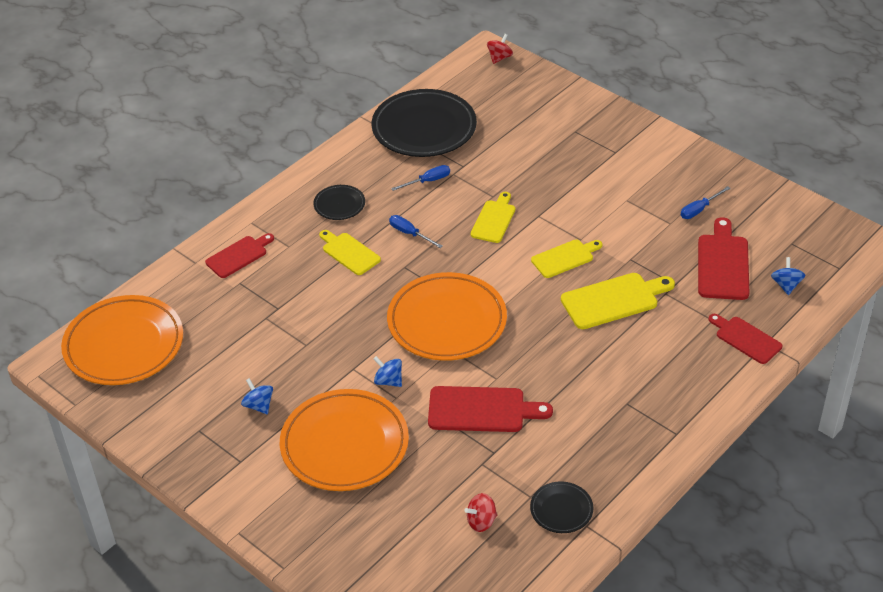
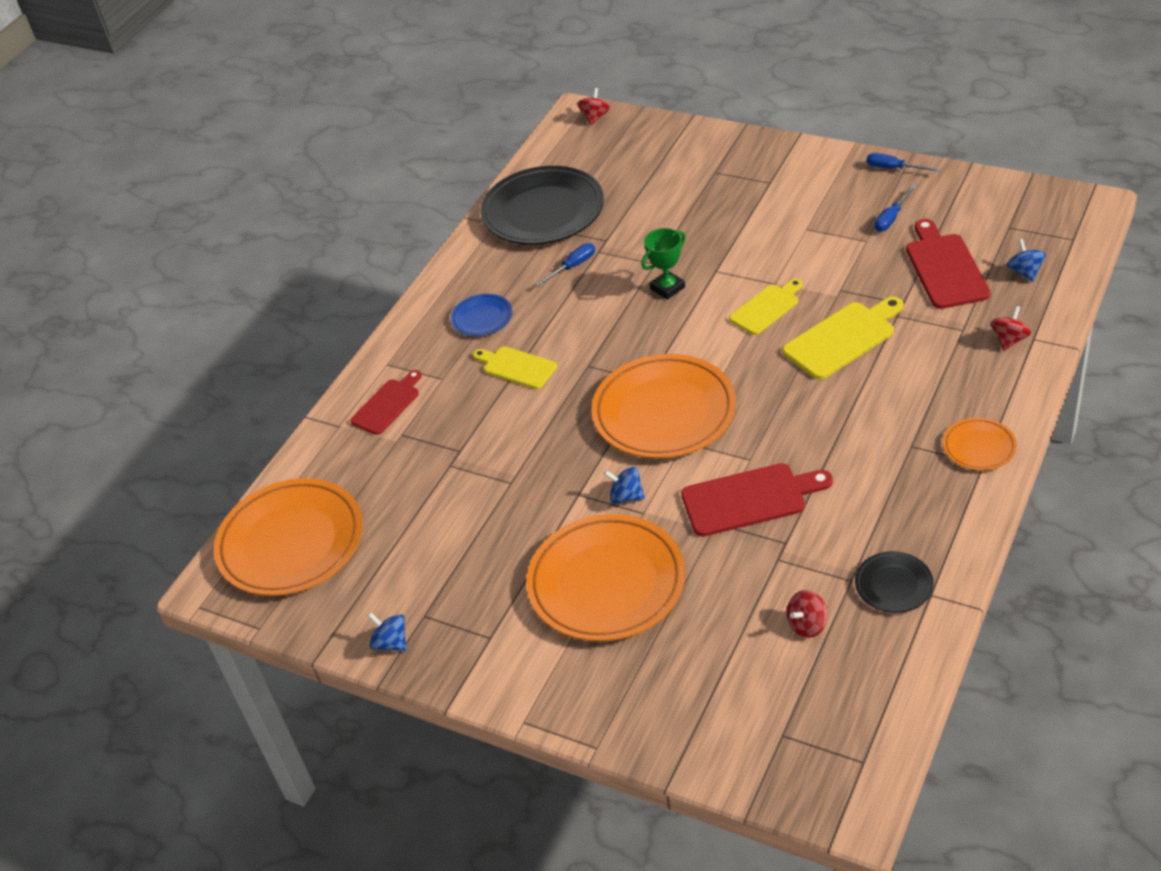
camera: 10 degrees left, 0 degrees up
(259, 405) = (484, 567): blue spinning top -> blue spinning top (391, 643)
(339, 205) = (482, 318): black plate -> blue plate
(410, 233) = (577, 328): blue screwdriver -> blue screwdriver (893, 168)
(494, 220) = (667, 288): yellow cutting board -> green trophy
(679, 419) = (979, 447): none -> orange plate
(746, 338) = (1009, 340): red cutting board -> red spinning top

